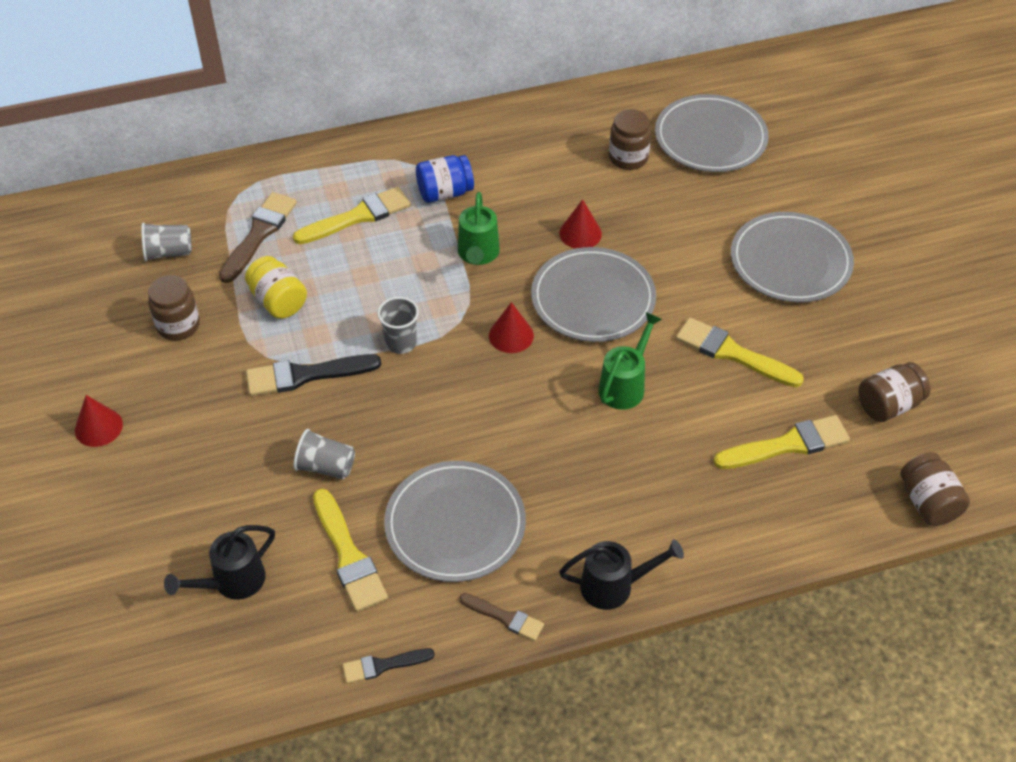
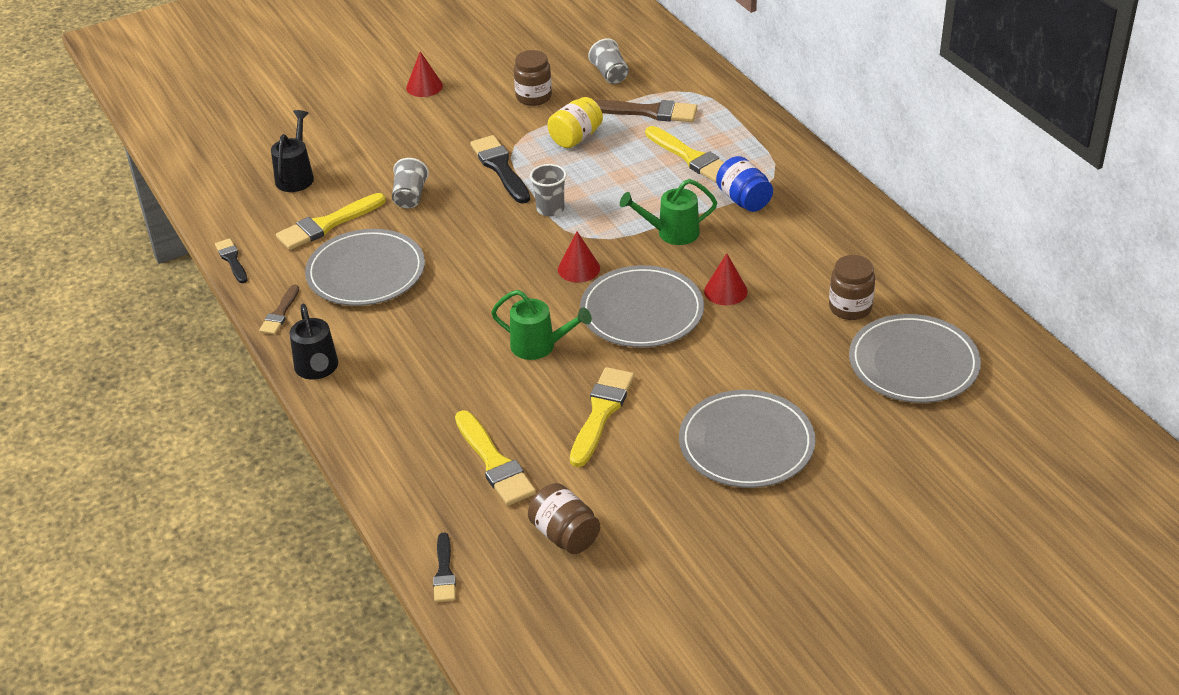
camera: 80 degrees right, 10 degrees down
(232, 582) = (296, 176): black watering can -> black watering can turned 60 degrees clockwise
(928, 502) = (444, 572): brown jar -> black brush

